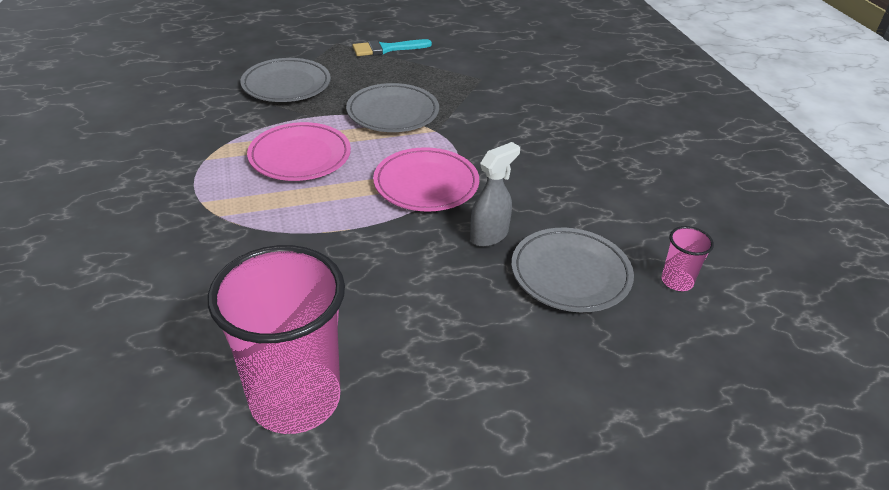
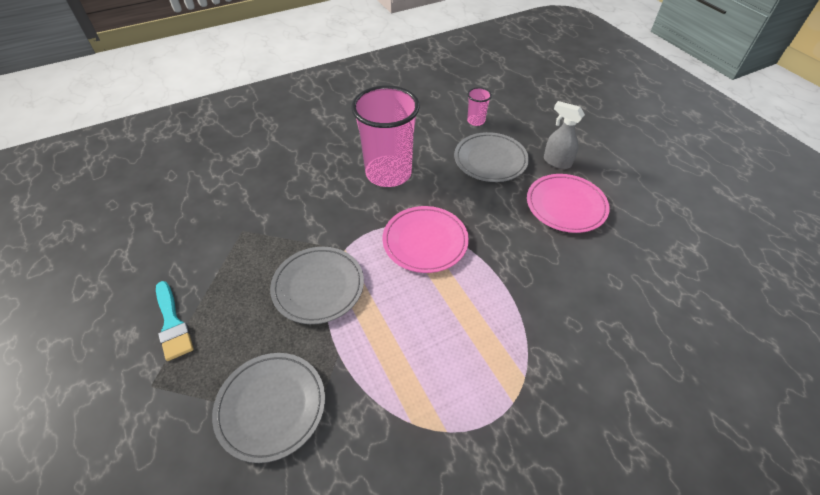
camera: 100 degrees left, 10 degrees up
(295, 399) = (657, 263): pink cup -> pink cup (388, 173)
(300, 156) = (414, 343): pink plate -> pink plate (566, 206)
(489, 235) = (471, 198): grey spray bottle -> grey spray bottle (556, 162)

